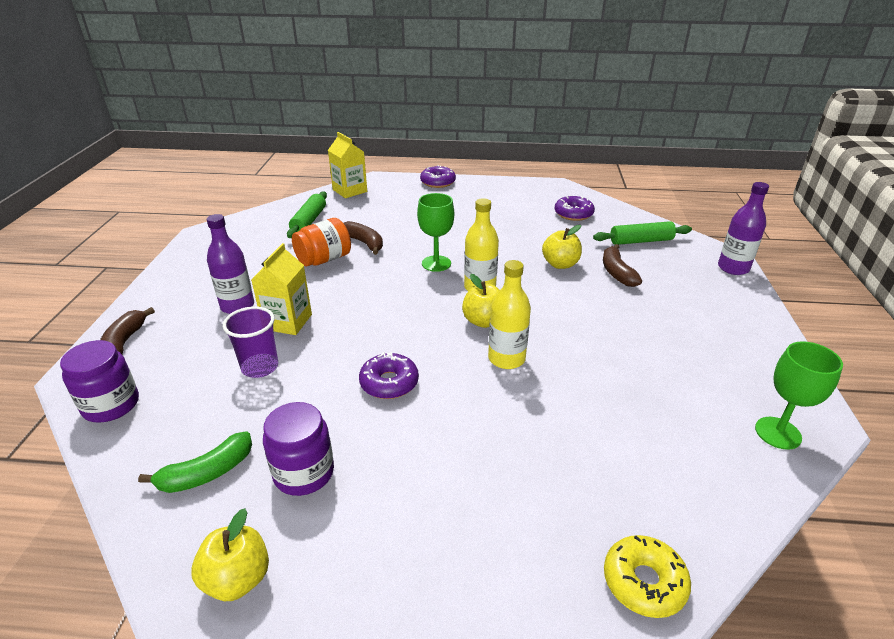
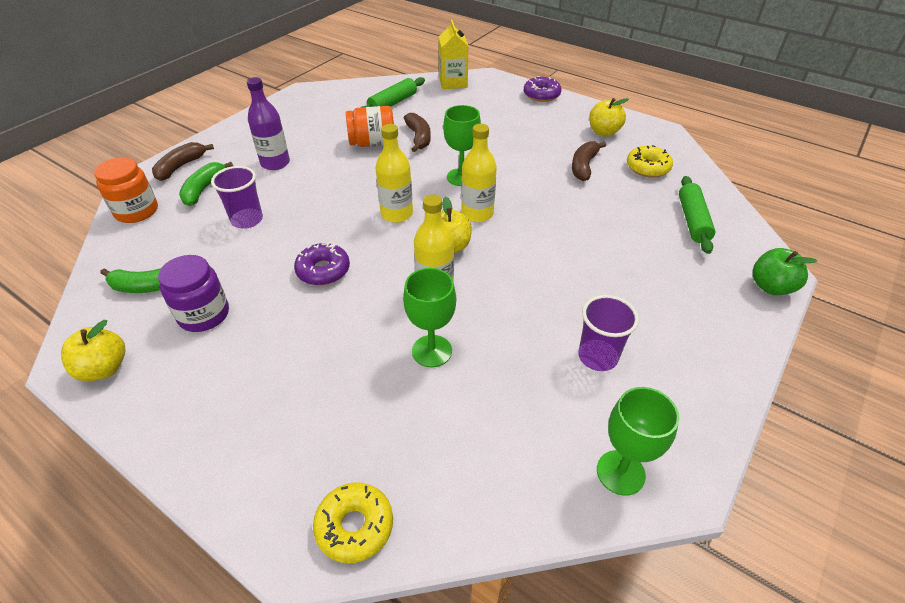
camera: 30 degrees right, 10 degrees up
(111, 405) = (136, 211): purple jar -> orange jar
(177, 355) = (204, 189): none -> green banana
(287, 322) = (298, 189): yellow carton -> none
(409, 311) = (397, 214): none -> yellow bottle
(556, 409) = (432, 351): none -> green goblet
(560, 264) = (577, 217): yellow apple -> yellow apple (603, 132)
(573, 214) = (647, 167): purple donut -> yellow donut
(617, 272) = (628, 245): brown banana -> brown banana (584, 166)
(641, 241) = (692, 220): green rolling pin -> green rolling pin turned 75 degrees clockwise
(679, 359) = (597, 357): none -> purple cup
(733, 268) = (771, 287): purple bottle -> green apple

